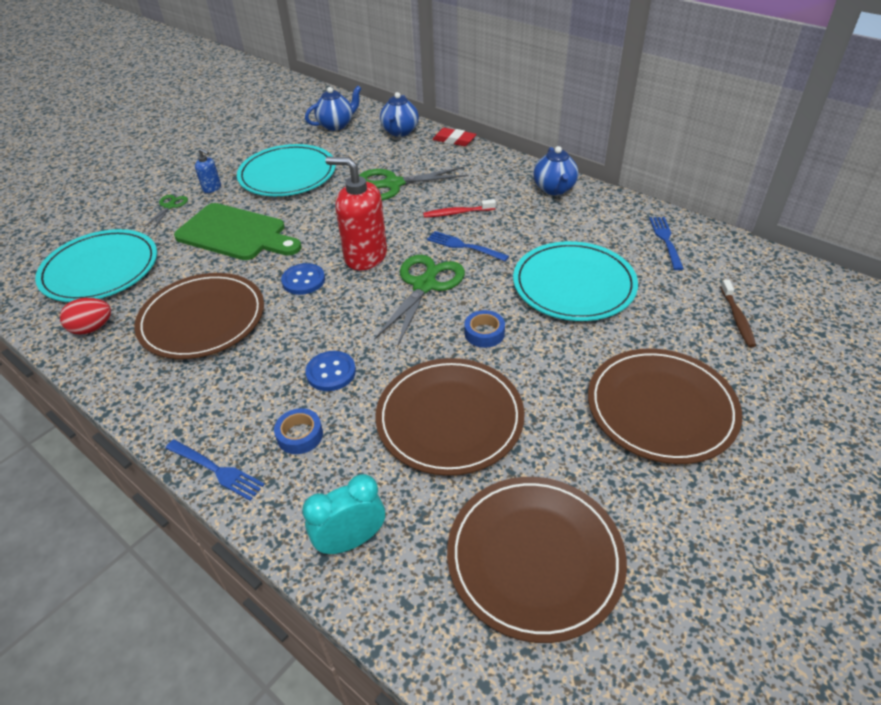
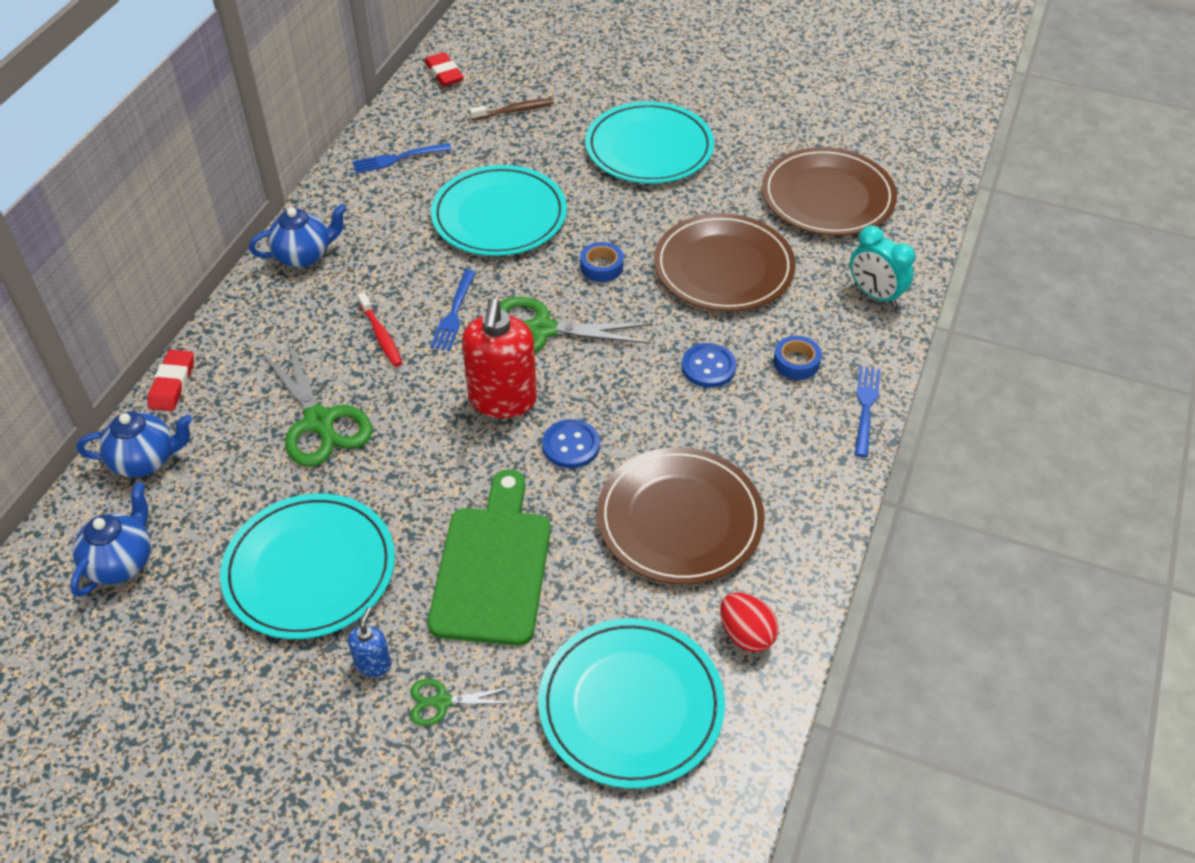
camera: 110 degrees left, 5 degrees up
(336, 125) = (121, 562): blue teapot -> blue teapot turned 75 degrees clockwise
(661, 408) = (649, 148): brown plate -> turquoise plate
(804, 281) = (444, 73): none -> red eraser

